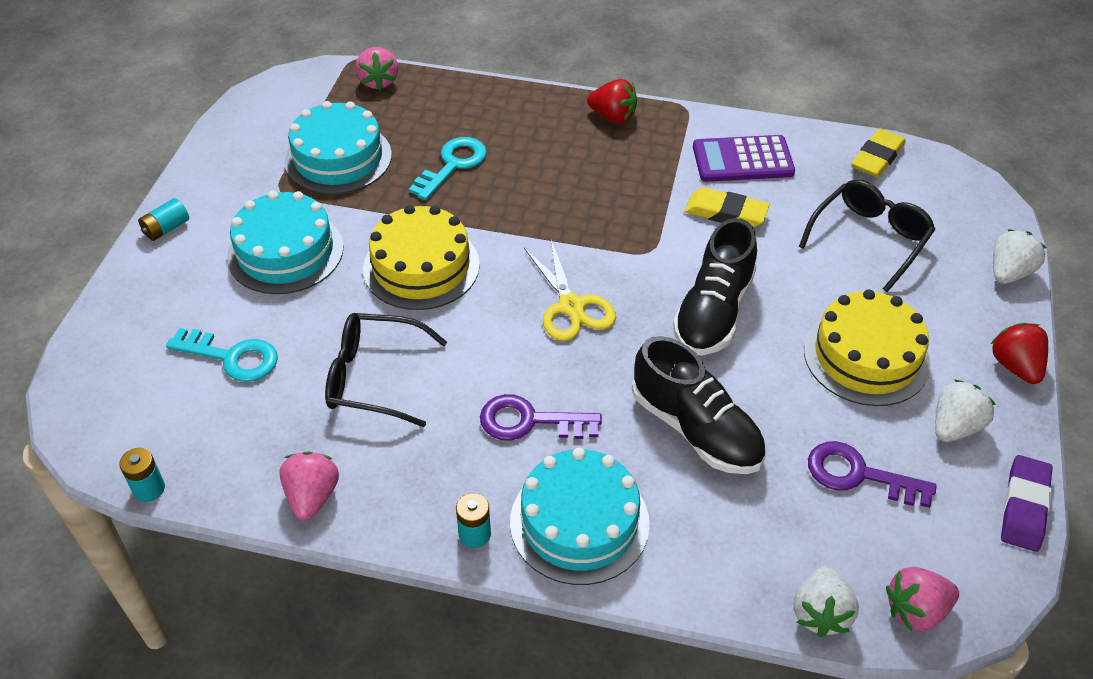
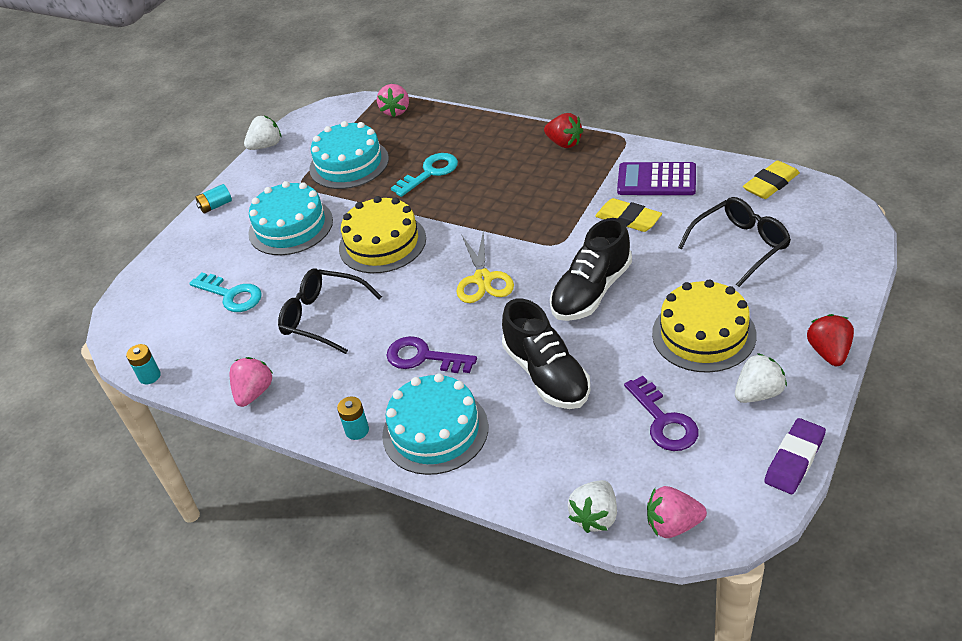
camera: 20 degrees right, 5 degrees down
(858, 475) = (664, 421): purple key -> purple key turned 150 degrees counterclockwise
(1009, 273) = (852, 280): white strawberry -> white strawberry (266, 146)

